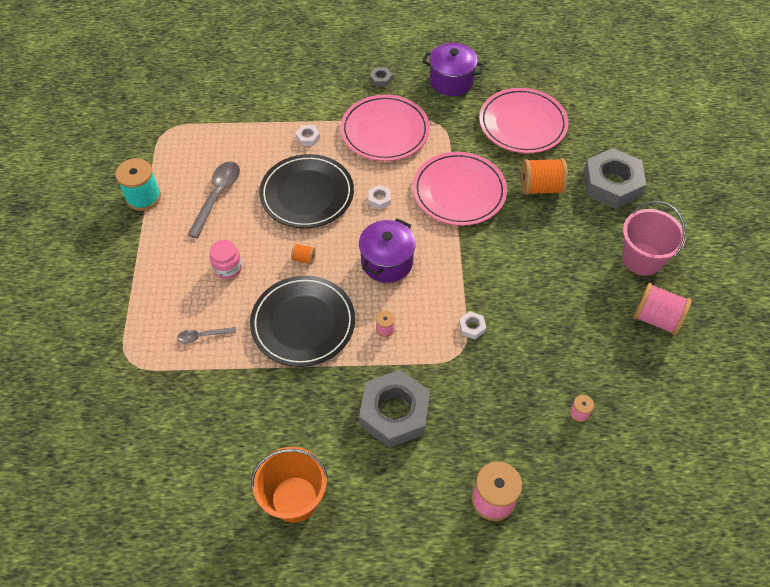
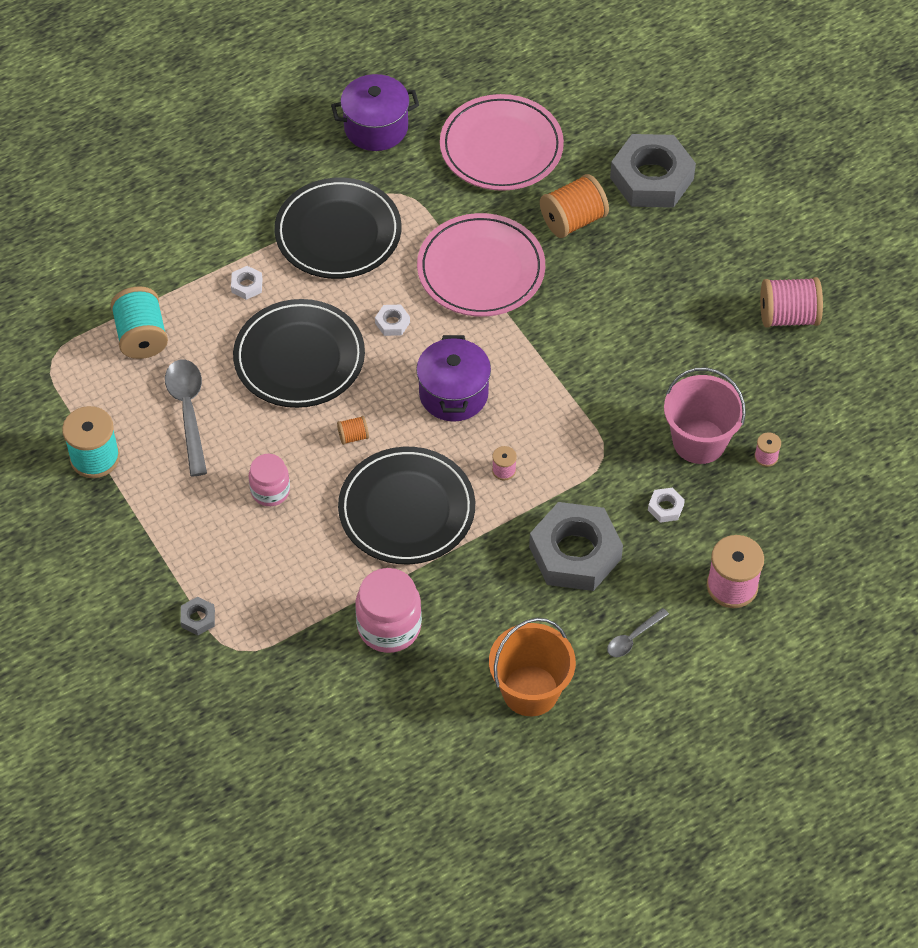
camera: 30 degrees left, 0 degrees up
(202, 336) = (301, 580): grey spoon -> grey spoon (633, 638)
(225, 140) = (141, 336): none -> turquoise spool
(234, 398) = (389, 627): none -> pink jar
(380, 79) = (283, 165): grey nut -> grey nut (198, 618)
(385, 131) = (338, 233): pink plate -> black plate
(472, 327) = (598, 421): white nut -> white nut (665, 507)
(641, 259) = (735, 255): pink bucket -> pink bucket (699, 441)

